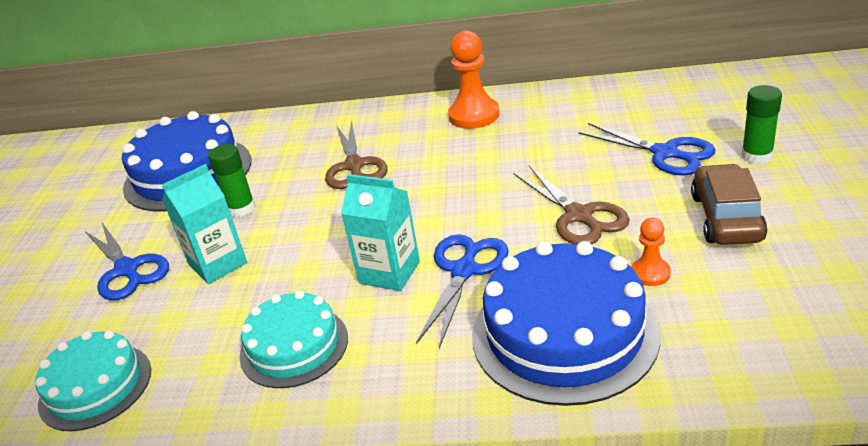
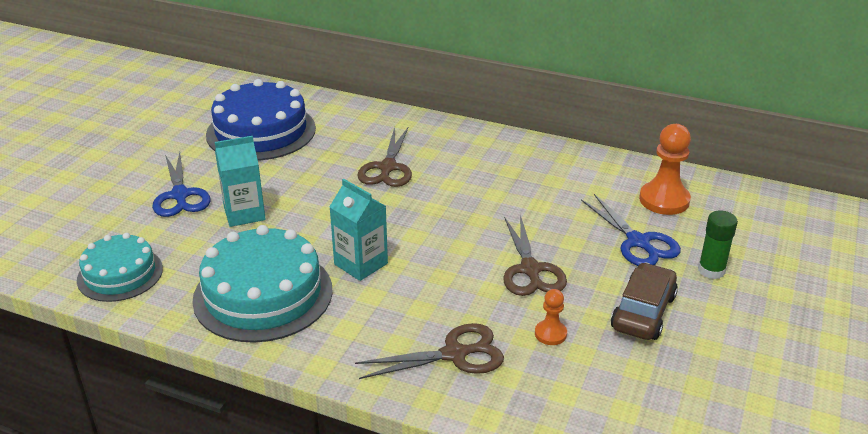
camera: 15 degrees right, 0 degrees up
(241, 209) = (284, 175): green glue stick -> none
(294, 346) = (263, 294): turquoise cake -> turquoise cake, size x1.62
(464, 270) = (415, 282): blue scissors -> none
(474, 115) = (509, 155): orange pawn -> orange pawn (664, 200)
(564, 333) = (455, 354): blue cake -> brown scissors

